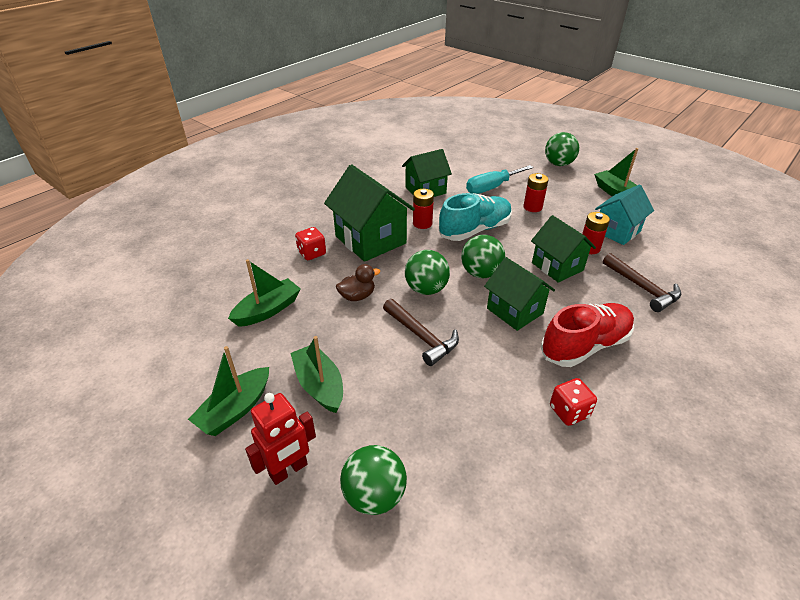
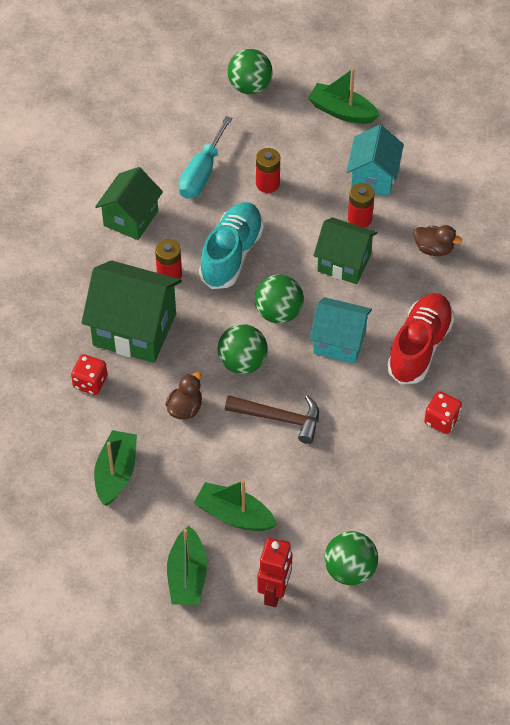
camera: 35 degrees left, 15 degrees up
(514, 311) = (339, 342): green house -> turquoise house
(642, 288) = (433, 249): brown hammer -> brown duck

